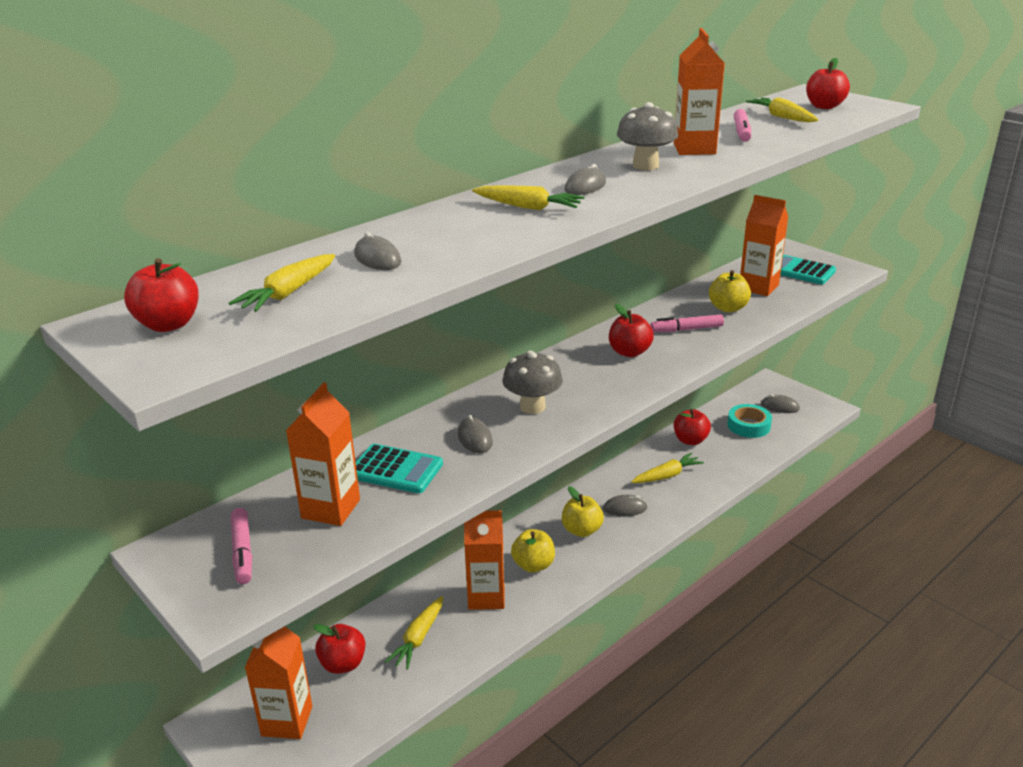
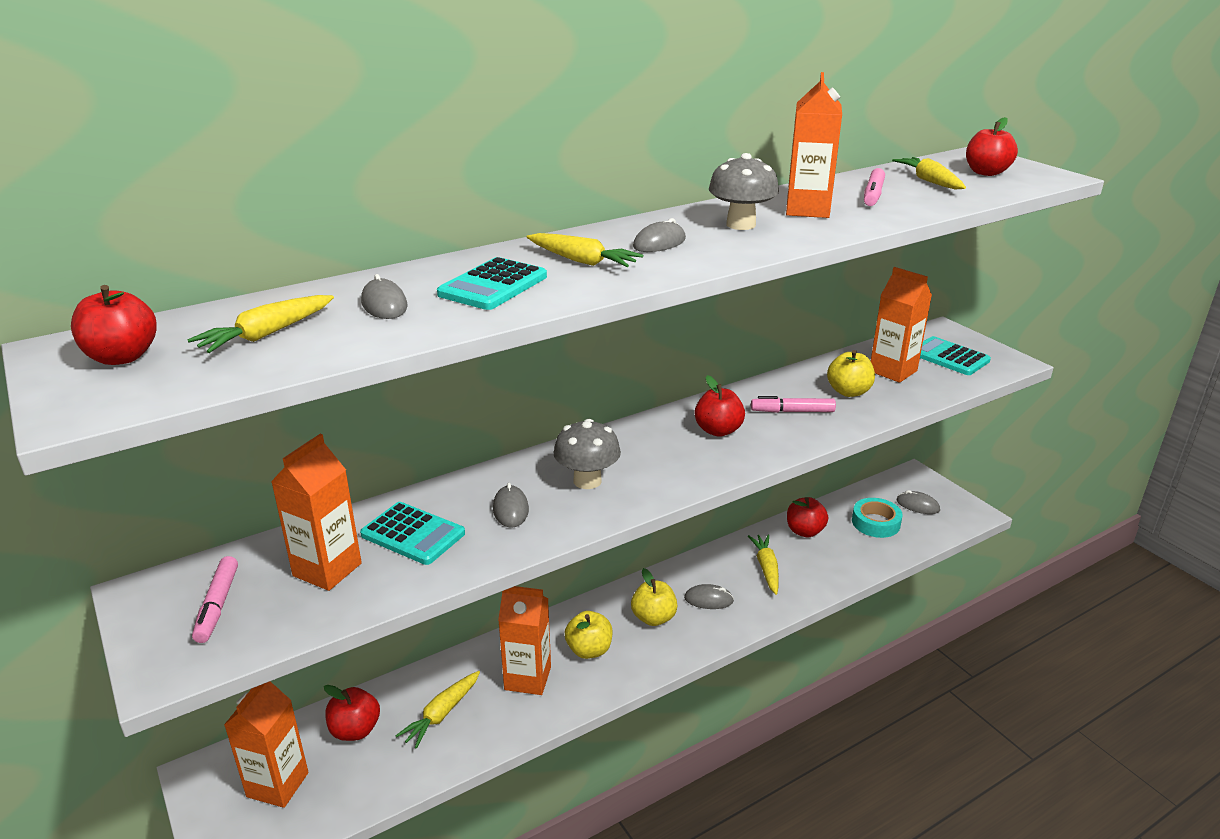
camera: 10 degrees right, 0 degrees up
(464, 234) = (493, 286): none -> turquoise calculator
(667, 475) = (766, 568): yellow carrot -> yellow carrot turned 75 degrees counterclockwise

